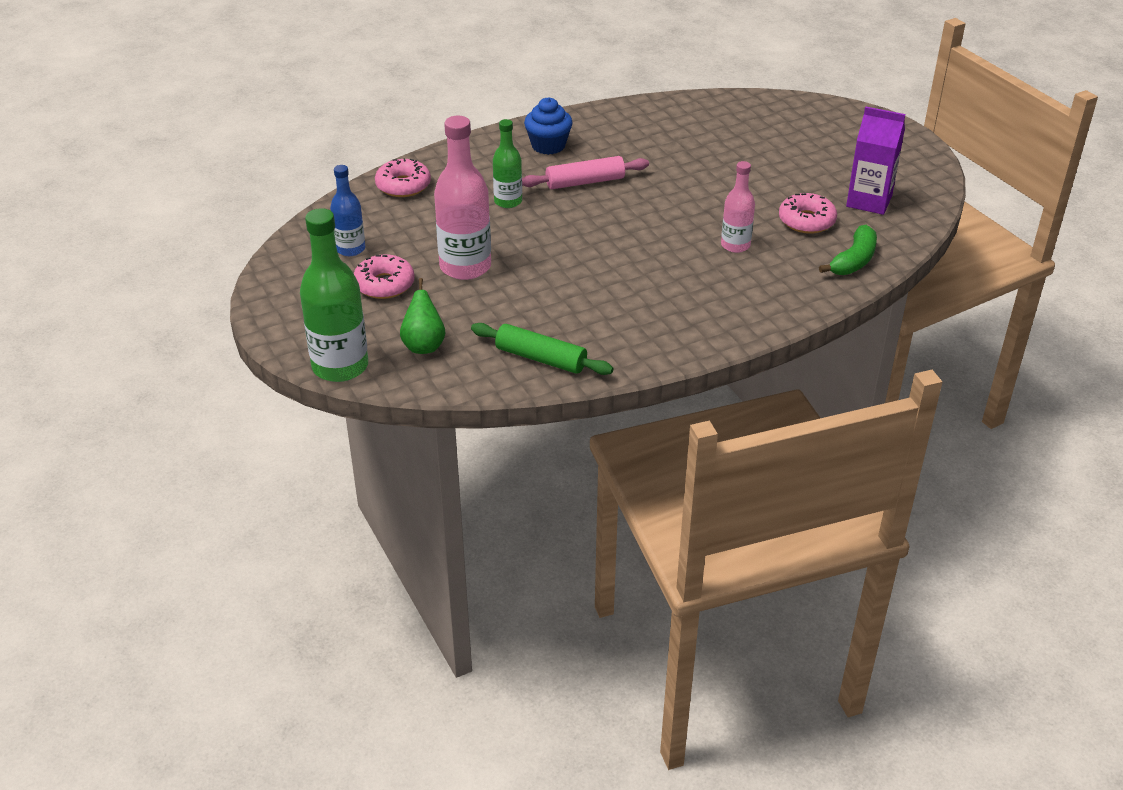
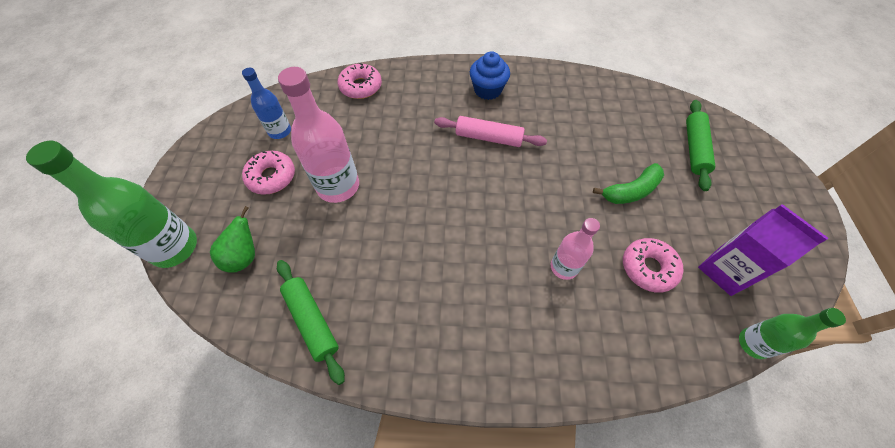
camera: 30 degrees right, 20 degrees up
(508, 201) = (418, 133): green bottle -> green bottle (753, 343)
(787, 128) = (694, 149): none -> green rolling pin
(853, 260) = (665, 344): green banana -> green banana (631, 191)

